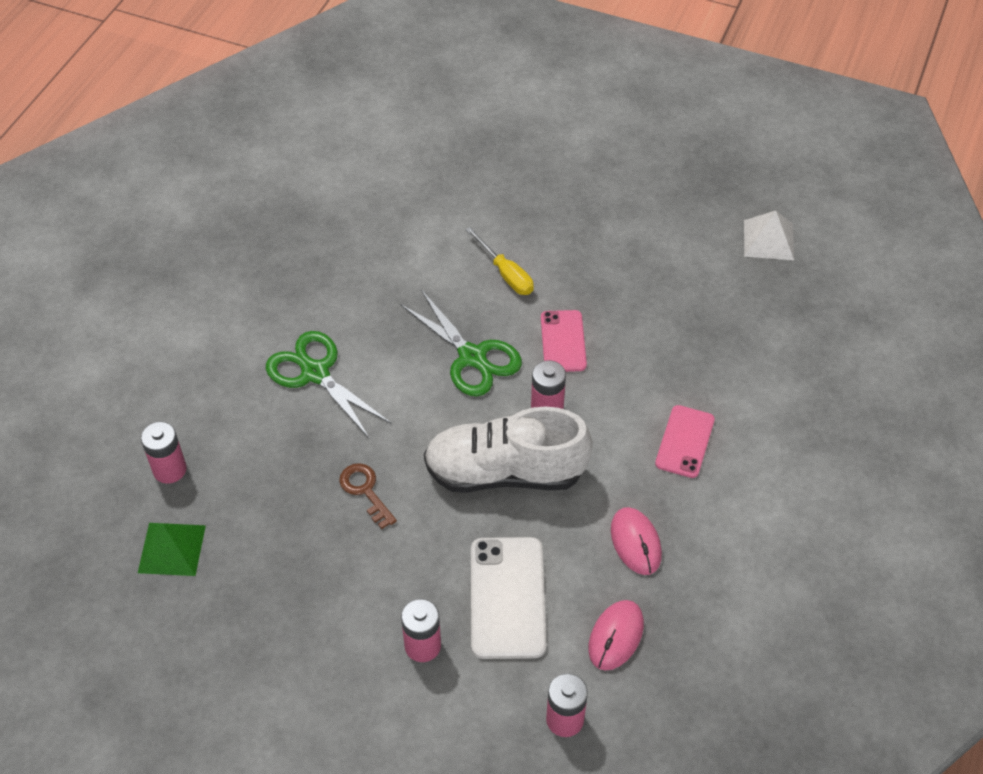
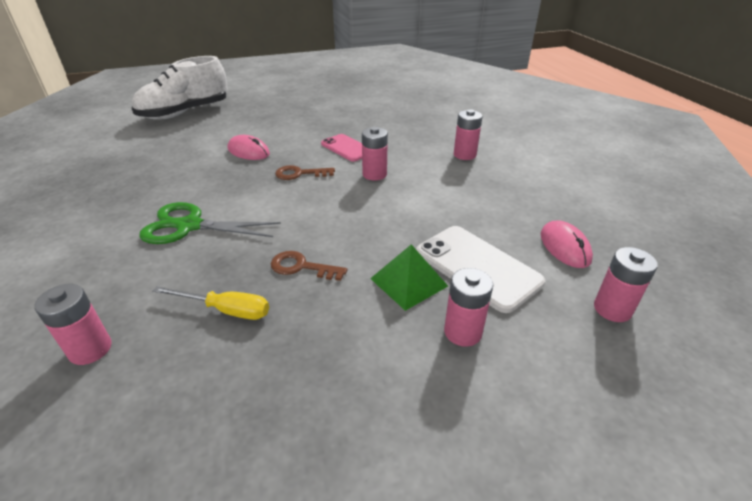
camera: 40 degrees left, 15 degrees down
(171, 549) = (143, 413): green pyramid -> green pyramid (408, 282)
(472, 357) = (300, 174): green scissors -> brown key
(505, 274) = (279, 138): yellow screwdriver -> yellow screwdriver (226, 310)
(505, 472) = (388, 210): white shoe -> white shoe (185, 113)
(635, 542) = (505, 201): pink mouse -> pink mouse (248, 151)
(684, 441) = (464, 155): pink phone -> pink battery
(768, 240) = (398, 87): white pyramid -> none

